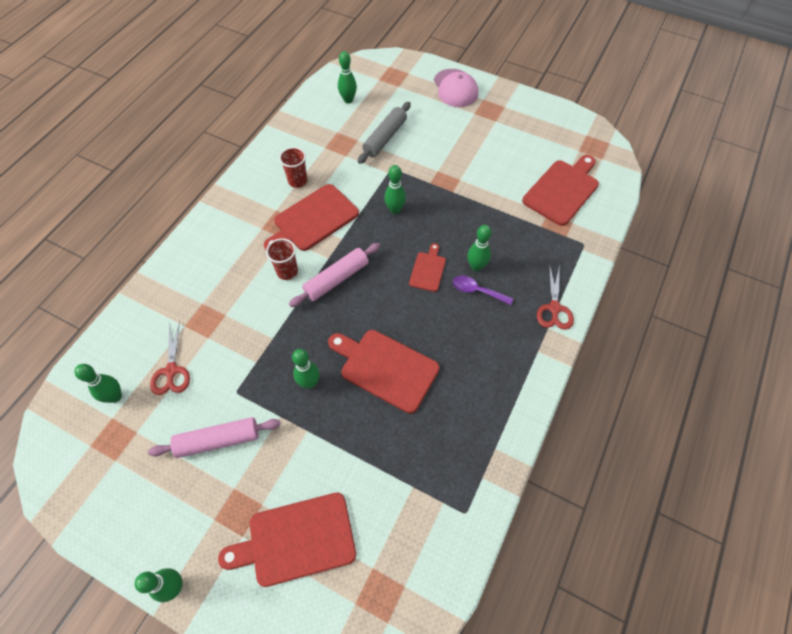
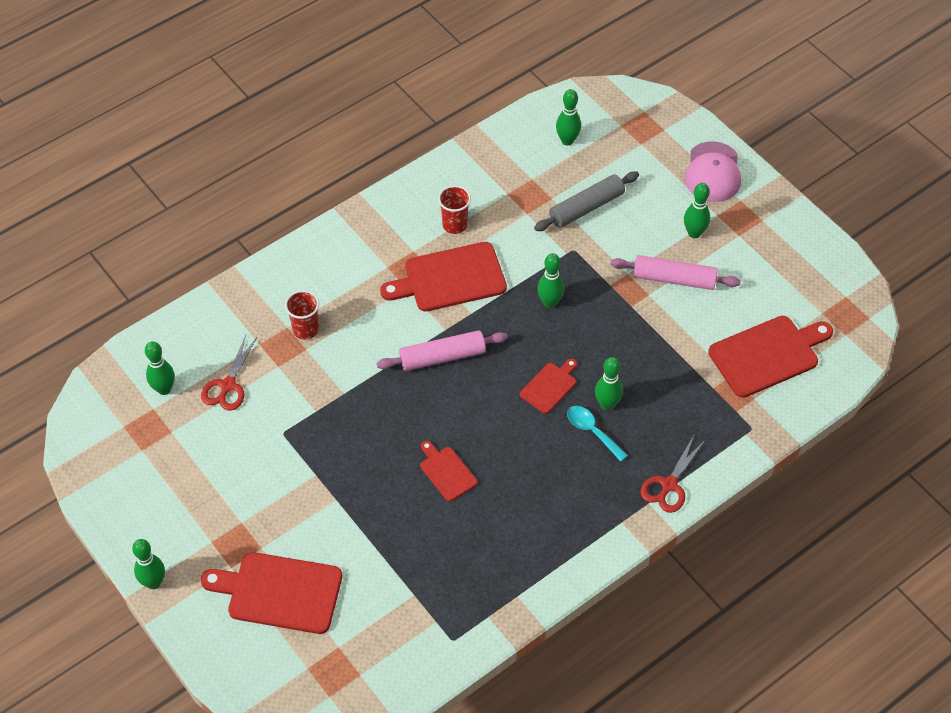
camera: 25 degrees right, 5 degrees down
(218, 440) = (245, 472): pink rolling pin -> pink rolling pin (674, 279)
(287, 271) = (393, 327): red cup -> red cup (305, 329)
(309, 383) = (360, 454): green bowling pin -> green bowling pin (694, 233)
(385, 368) = (446, 472): red cutting board -> red cutting board, size x0.54
(477, 291) = (592, 431): purple spoon -> turquoise spoon

